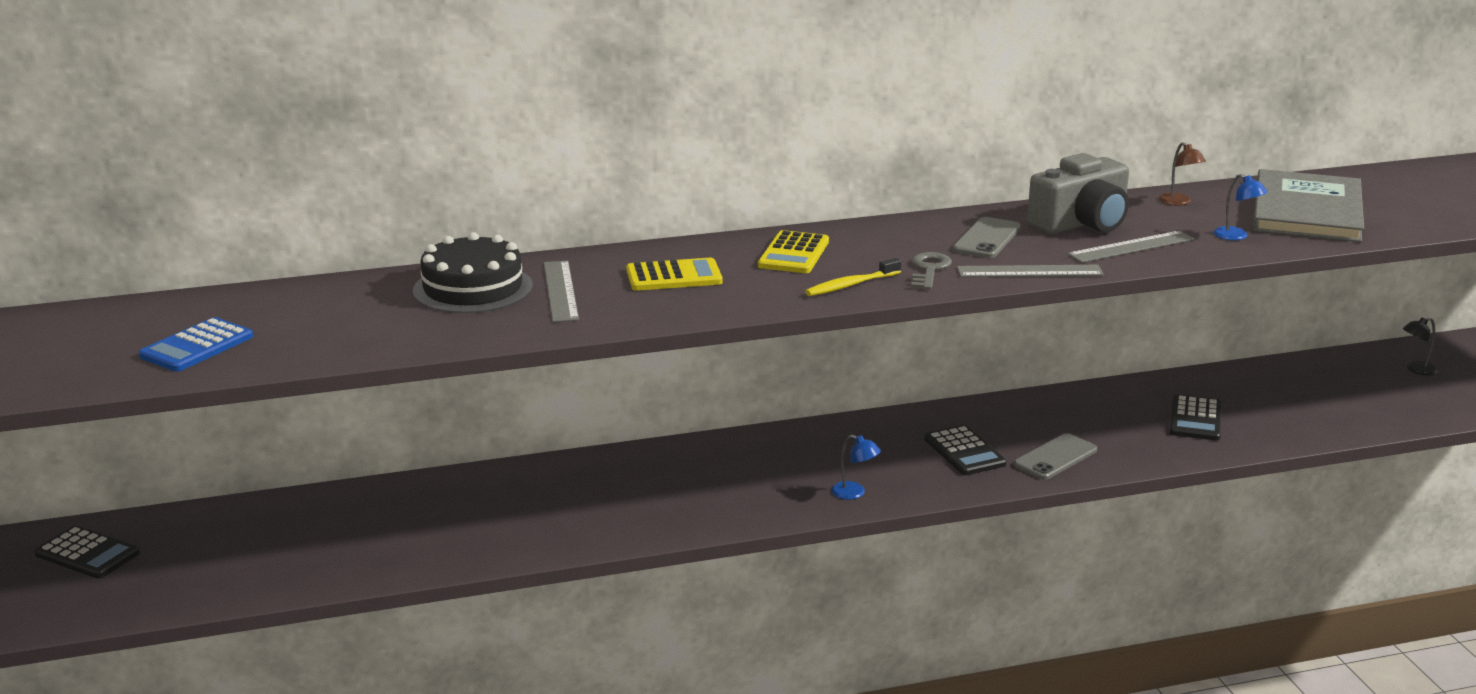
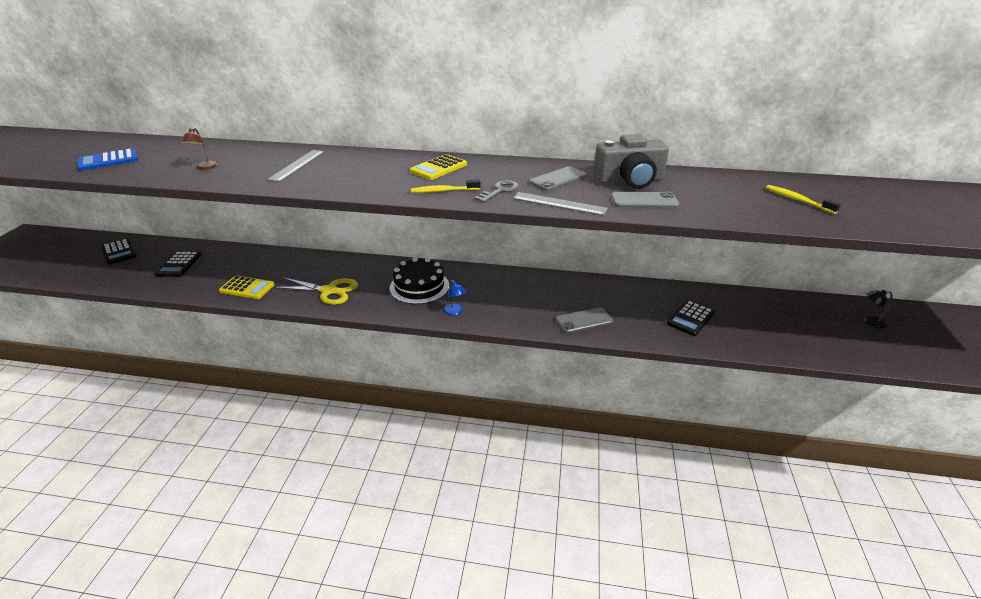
camera: 25 degrees right, 10 degrees up
(473, 288) = (262, 156): black cake -> black cake (419, 286)
(609, 515) = (329, 291): none -> yellow scissors
(674, 276) = (361, 168): yellow calculator -> yellow calculator (247, 288)
(964, 452) = (536, 303): black calculator -> black calculator (179, 264)
(1131, 247) = (644, 201): grey ruler -> grey phone
(1179, 202) = (708, 179): brown lamp -> brown lamp (205, 167)
(1236, 236) = (726, 207): blue lamp -> none
(1306, 211) = (797, 200): grey book -> yellow toothbrush

